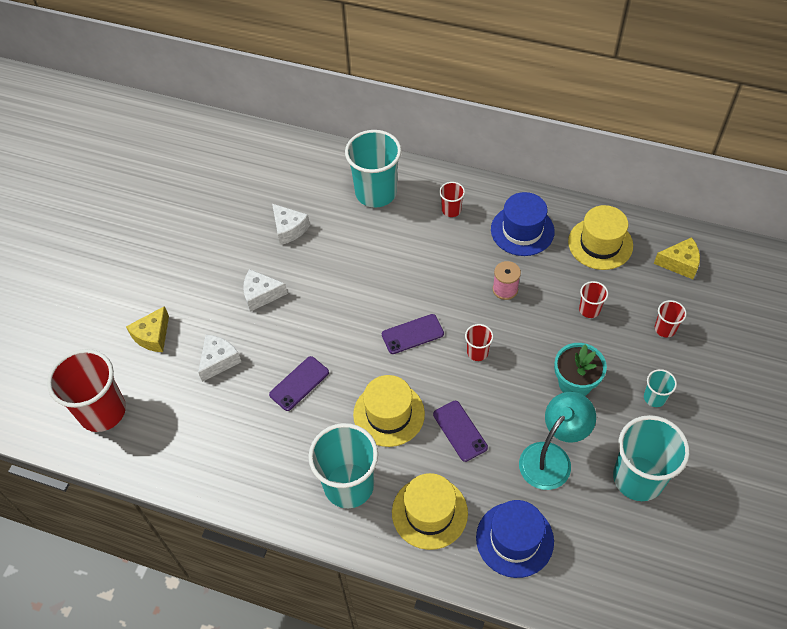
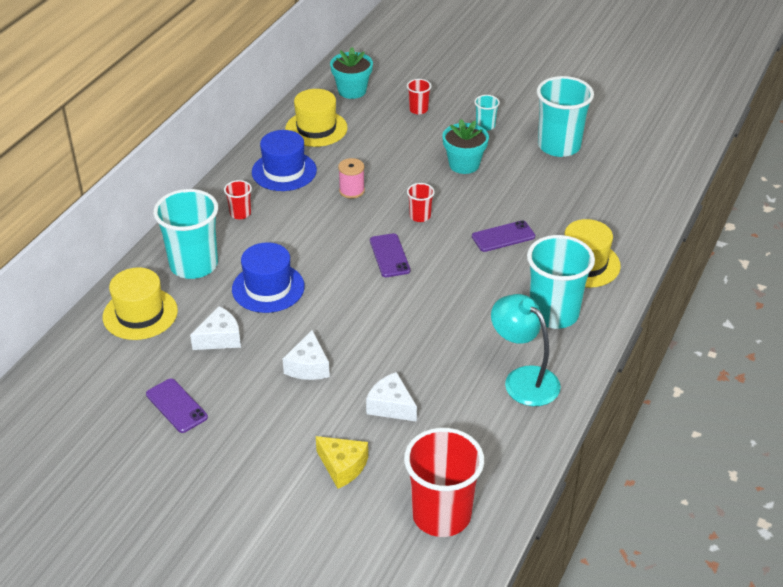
camera: 85 degrees left, 15 degrees down
(299, 383) = (433, 341): purple phone -> purple phone (176, 406)
(389, 414) = (479, 280): yellow hat -> yellow hat (140, 314)
(514, 539) = (611, 217): blue hat -> blue hat (268, 288)
(552, 457) = (535, 187): turquoise lamp -> turquoise lamp (523, 379)
(589, 310) = (388, 145): red cup -> none
(679, 263) = (352, 91): yellow cheese -> turquoise flower pot

